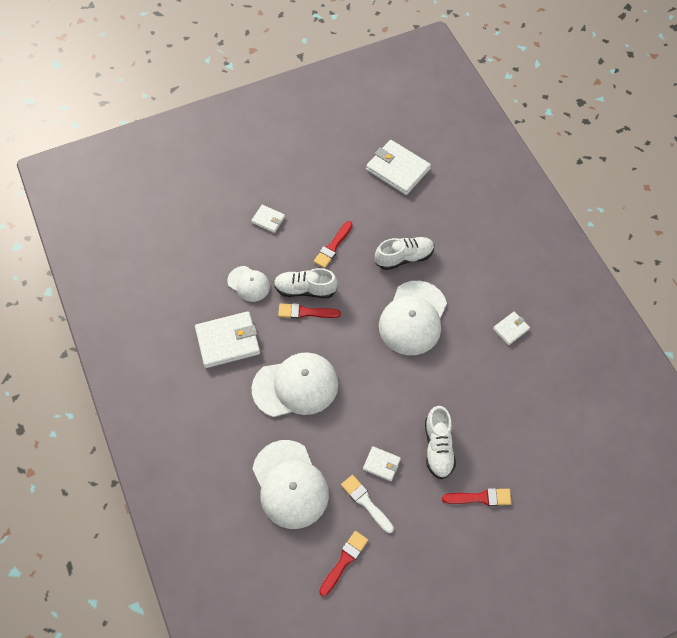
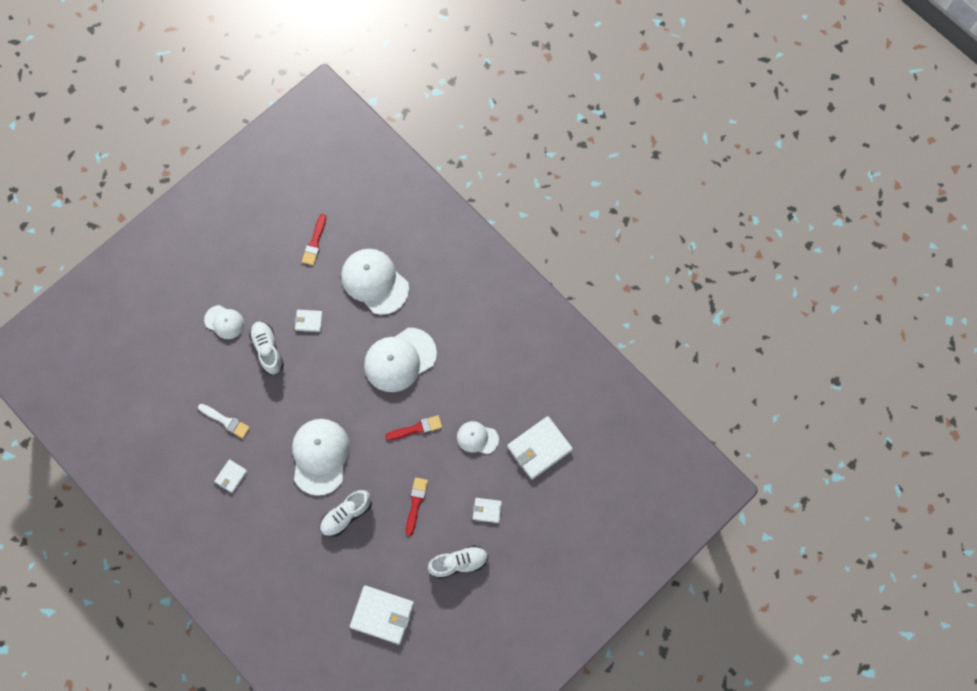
camera: 160 degrees right, 10 degrees up
(228, 341) = (472, 378): white wallet -> white wallet (539, 448)
(305, 289) = (425, 450): white shoe -> white shoe (458, 563)
(365, 502) = (312, 289): white brush -> white brush (226, 421)
(480, 498) = (224, 322): red brush -> white cap

